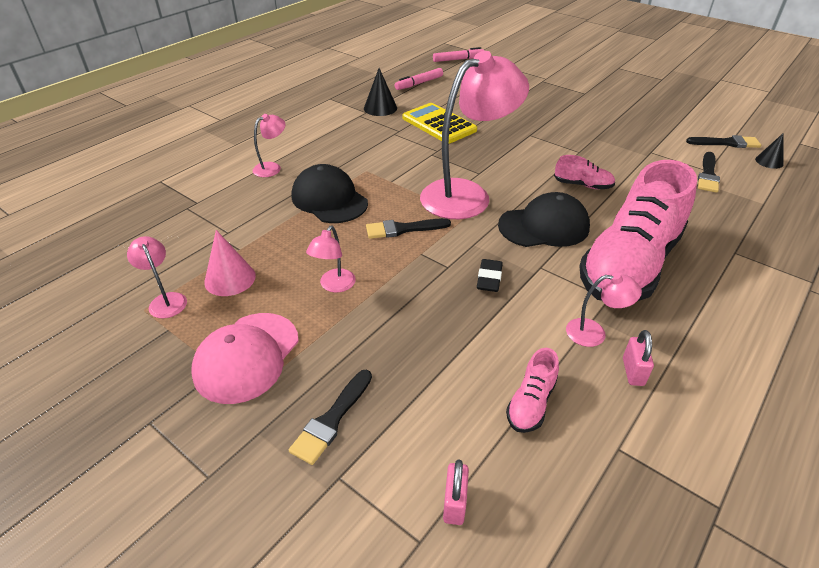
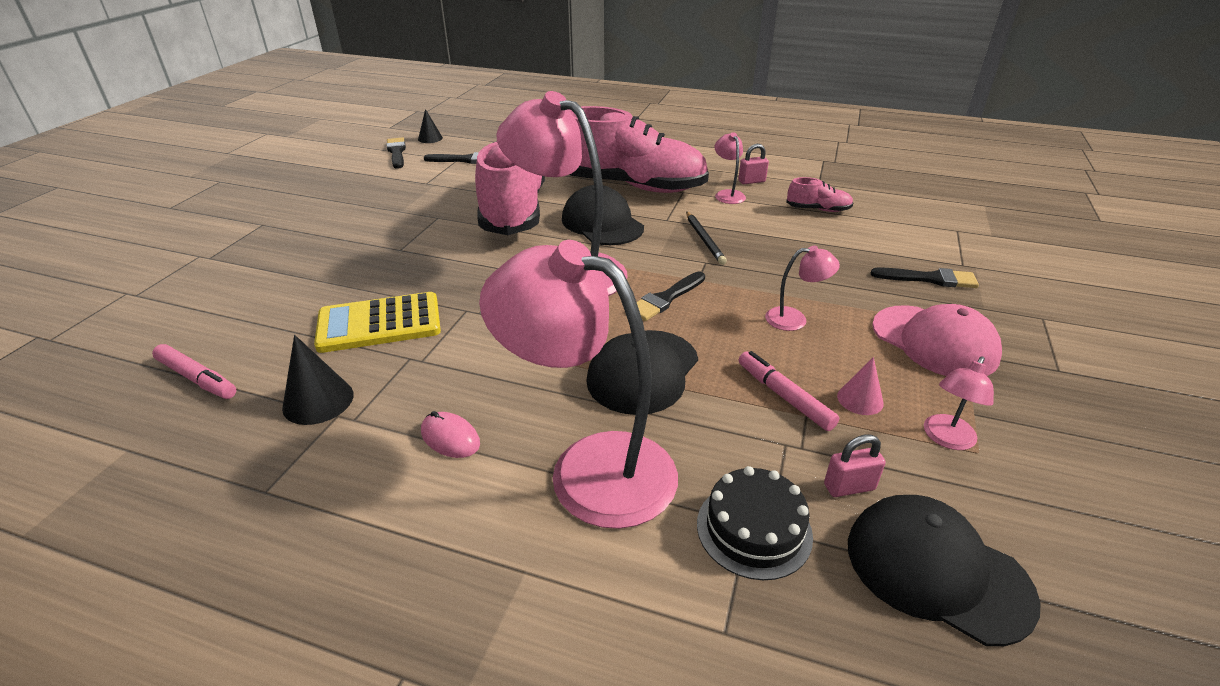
camera: 110 degrees left, 5 degrees down
(112, 248) = (936, 570): none -> black cap
(192, 203) = (754, 529): none -> black cake
(230, 278) = (860, 399): pink cone -> pink cone, size x0.66
(247, 357) = (934, 341): pink cap -> pink cap turned 45 degrees clockwise
(272, 168) = (589, 468): pink lamp -> pink lamp, size x2.33
(326, 136) = (450, 438): none -> pink mouse
(403, 229) = (665, 299): black brush -> black brush turned 75 degrees clockwise
(439, 124) = (379, 323): yellow calculator -> yellow calculator turned 45 degrees clockwise
(454, 503) = (921, 224): pink padlock -> pink padlock (849, 487)
(458, 59) = (72, 354): pink marker -> pink marker (784, 397)
(489, 279) = (704, 239): black eraser -> black pencil
(582, 185) = (513, 211): pink shoe -> pink shoe, size x2.47

